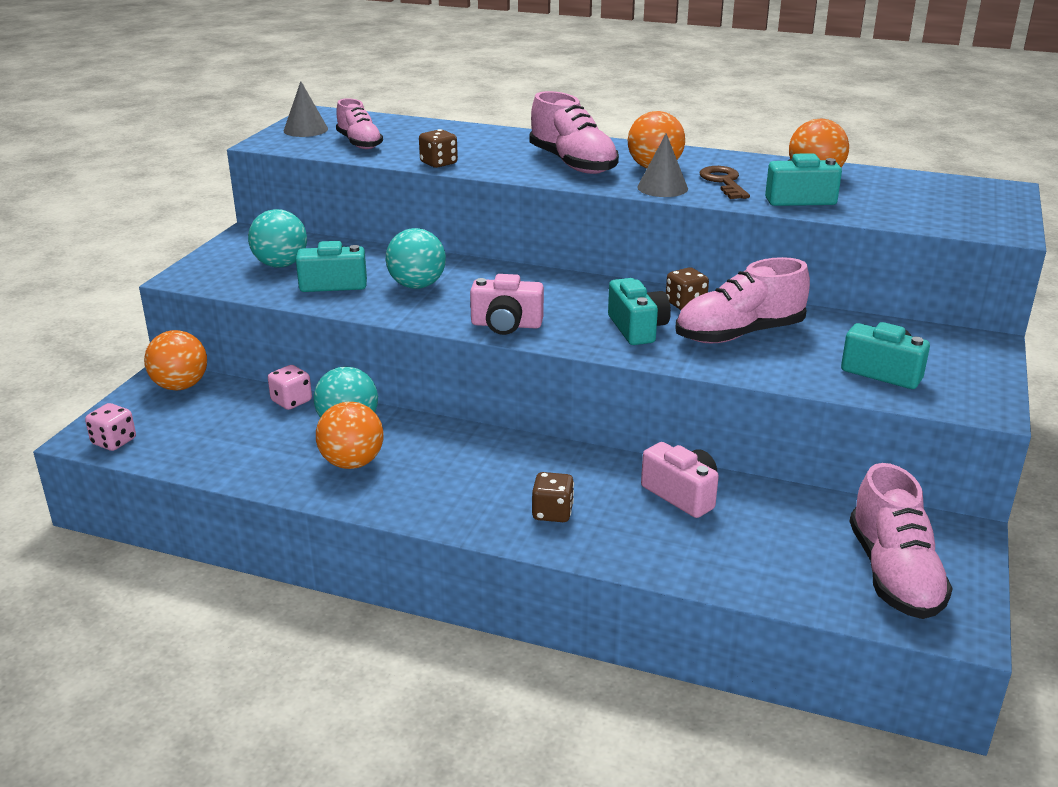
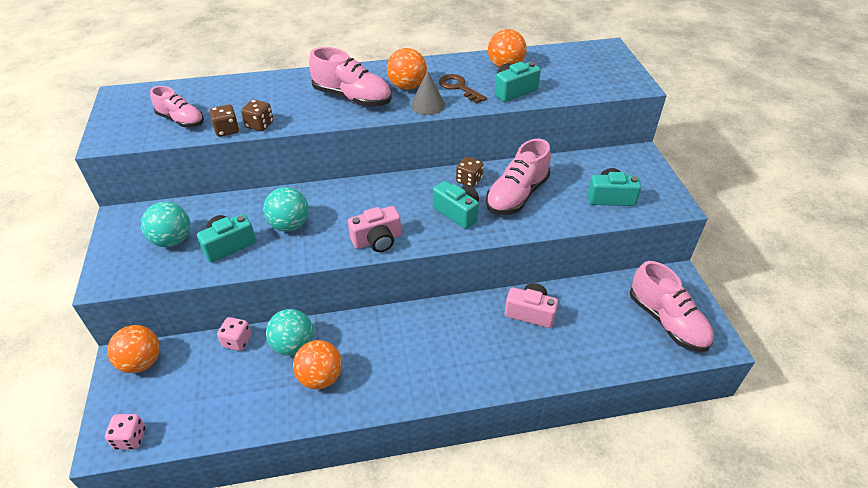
camera: 30 degrees left, 15 degrees up
(305, 130) = (124, 117): grey cone -> none
(552, 513) = (471, 361): brown dice -> brown dice (227, 130)

